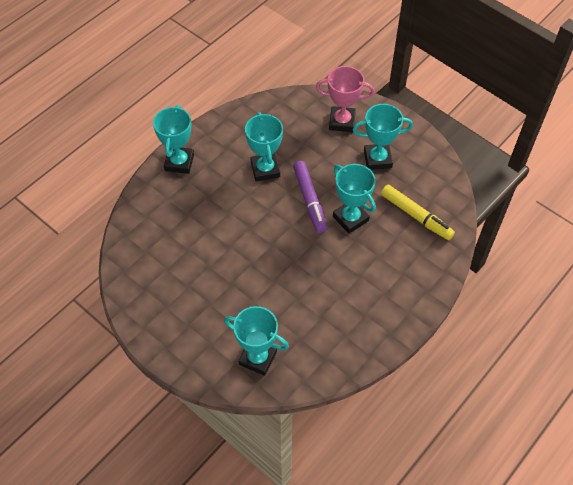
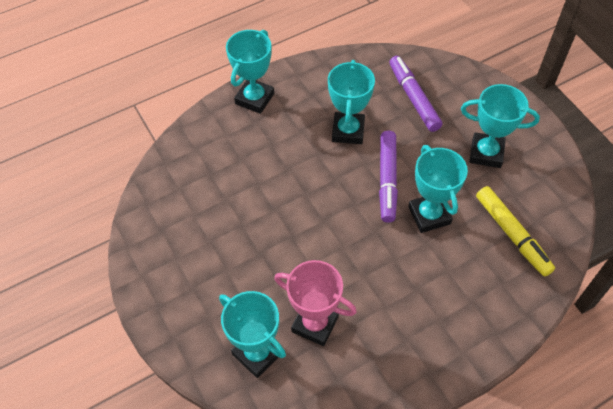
camera: 20 degrees right, 0 degrees up
(307, 129) = (413, 98): none -> purple marker
(342, 122) = (457, 99): pink trophy -> pink trophy (315, 324)

